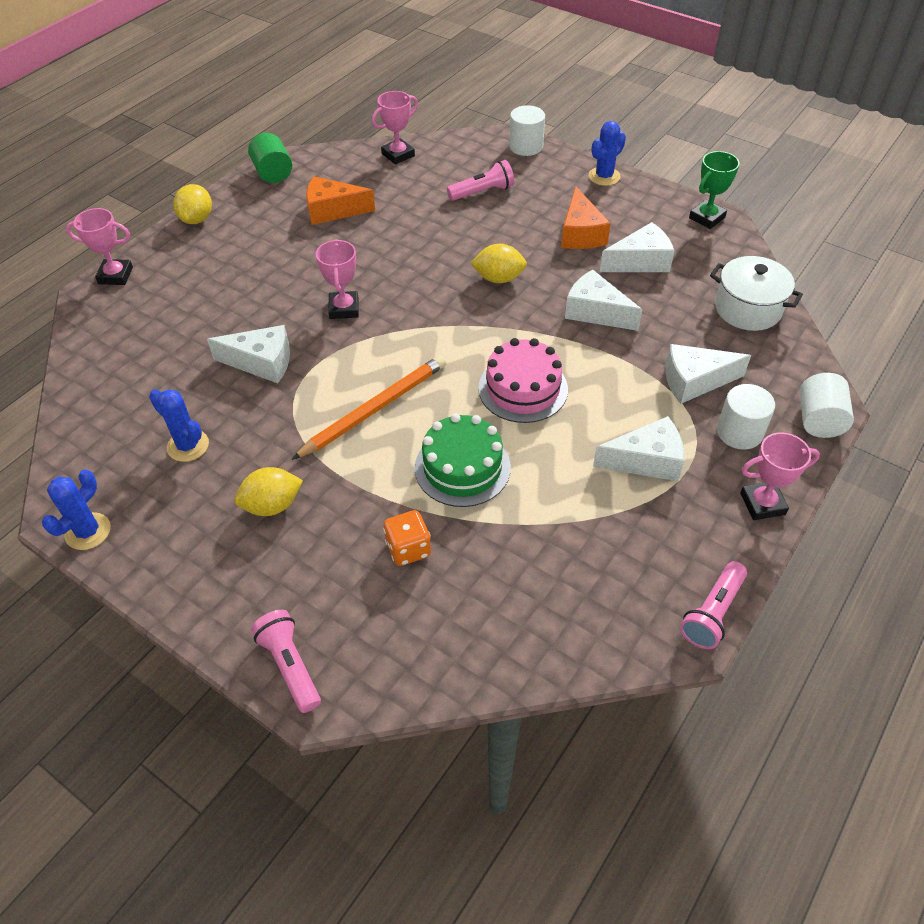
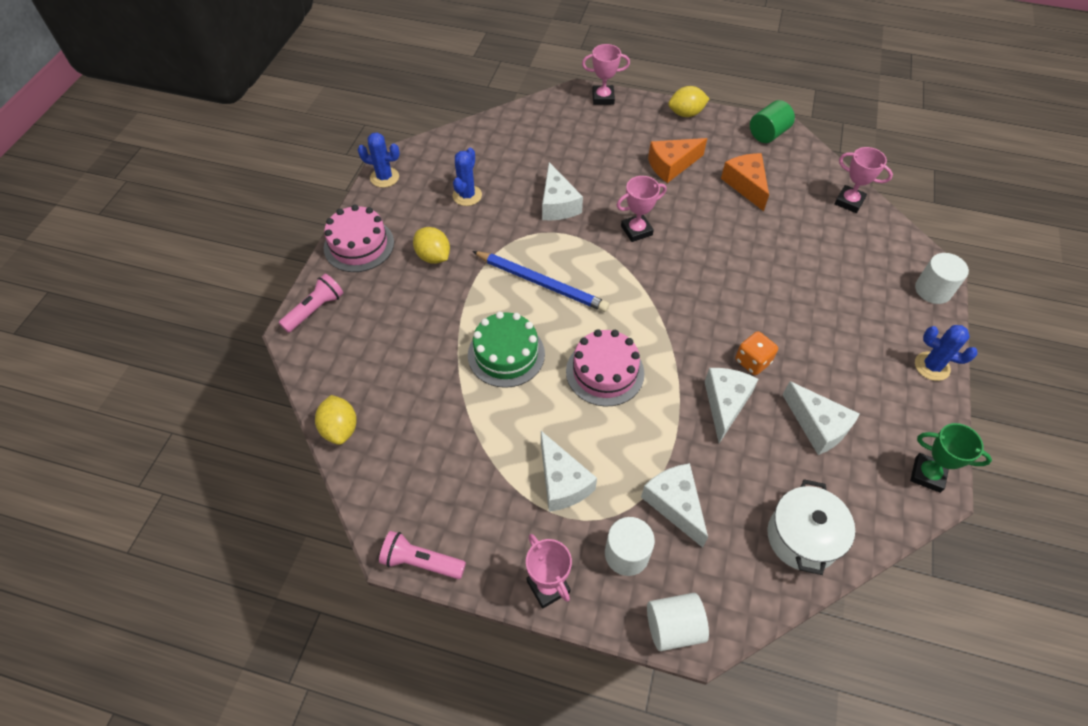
camera: 70 degrees right, 5 degrees up
(115, 275) = (603, 98): pink trophy -> pink trophy turned 75 degrees counterclockwise
(199, 588) = (359, 245): none -> pink cake
(374, 409) = (541, 283): orange pencil -> blue pencil
(408, 549) = (421, 343): orange dice -> orange dice (752, 361)
(482, 192) = (839, 276): pink flashlight -> none
(498, 278) = (728, 320): yellow lemon -> yellow lemon (340, 429)
(581, 233) = (828, 367): orange cheese -> orange cheese (672, 165)

